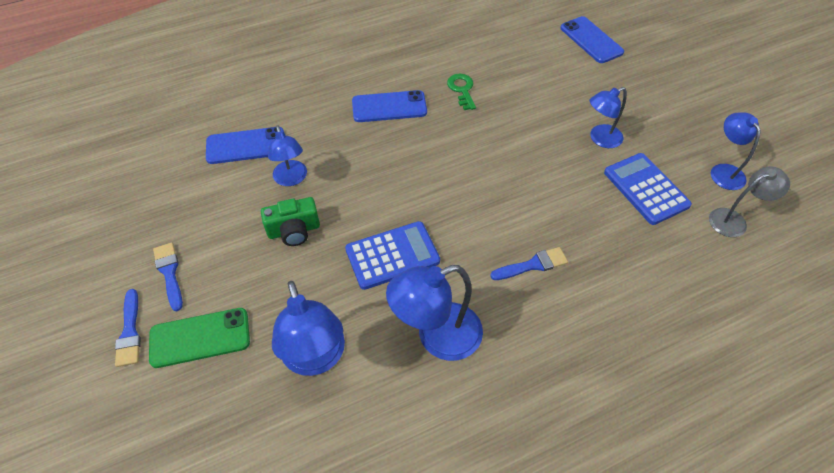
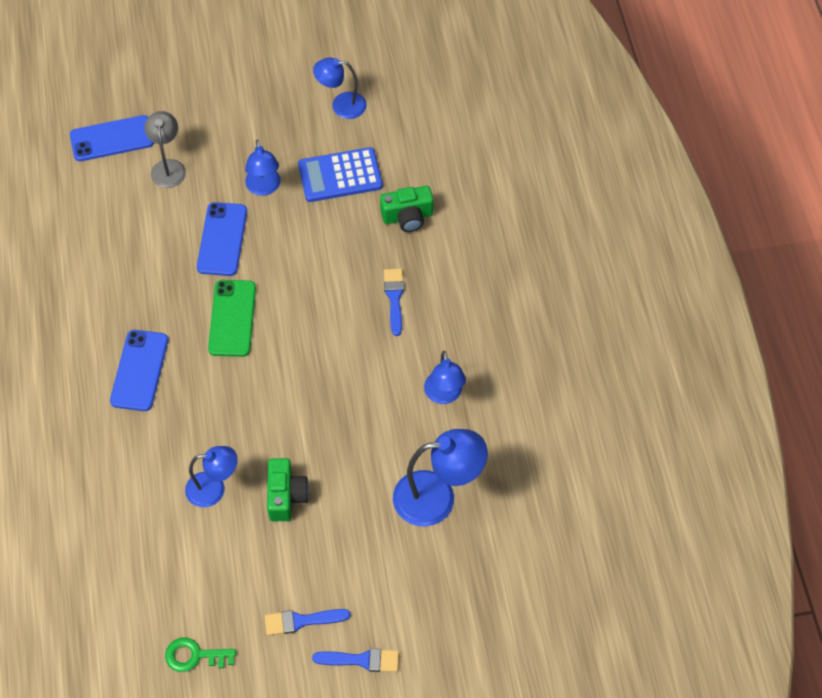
camera: 75 degrees left, 5 degrees up
(200, 338) = (387, 595): green phone -> green phone (232, 318)
(246, 146) = (145, 531): blue phone -> blue phone (222, 239)
(392, 255) = (346, 412): blue calculator -> none
(437, 337) = (444, 395): blue lamp -> blue lamp, size x0.64
(462, 89) = (141, 291): green key -> green key (194, 656)
(631, 254) = (407, 217): none -> green camera
(734, 220) = (398, 124): grey lamp -> grey lamp (168, 167)

